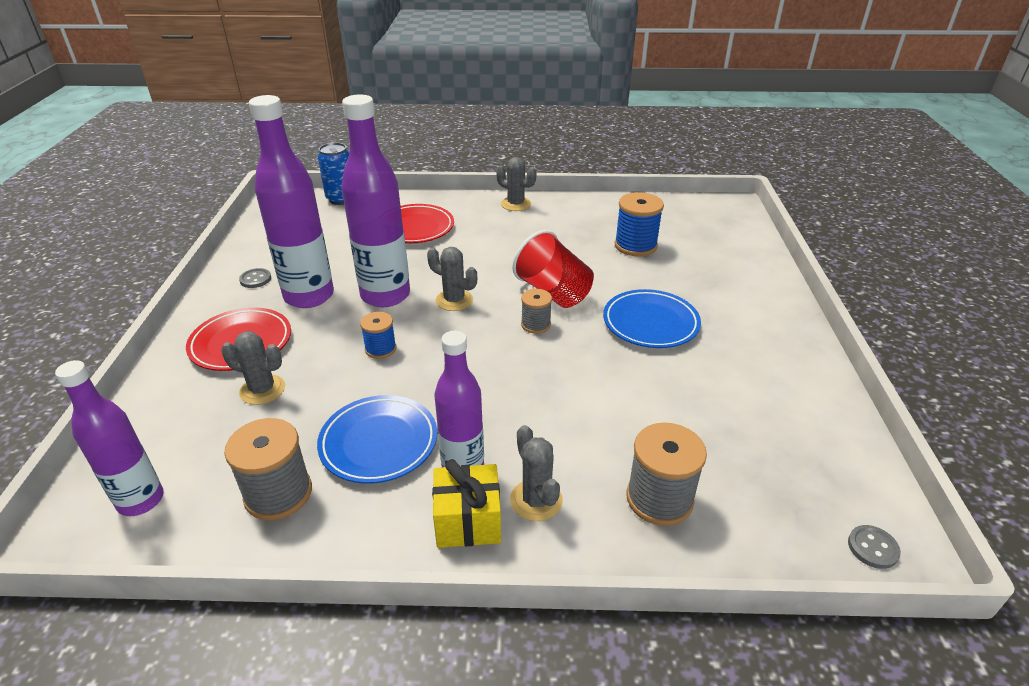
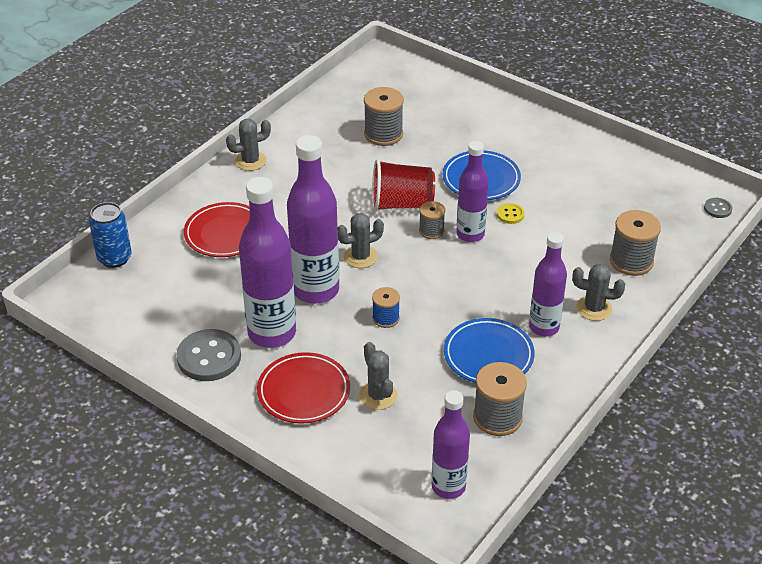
camera: 55 degrees left, 5 degrees up
(255, 279) = (209, 357): grey button -> grey button, size x2.05
(262, 390) = (378, 395): grey cactus -> grey cactus turned 75 degrees counterclockwise
(468, 521) = (587, 342): yellow gift -> none
(559, 350) = (470, 234): none -> purple bottle
(622, 364) = (510, 214): none -> yellow button
(635, 246) = (383, 134): blue spool -> grey spool

